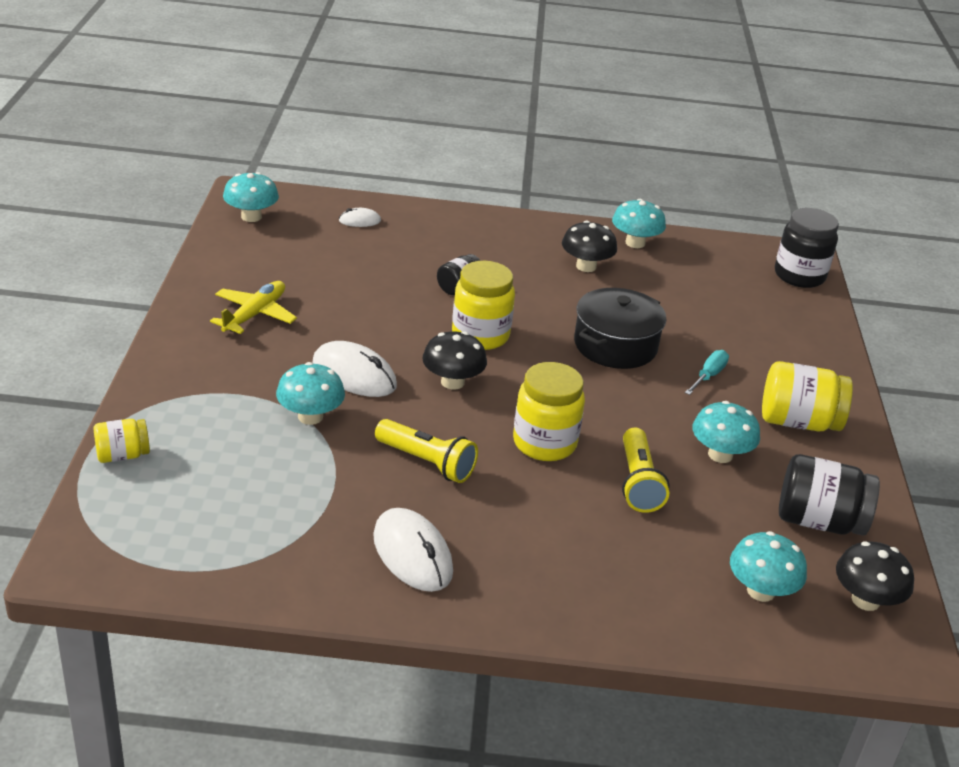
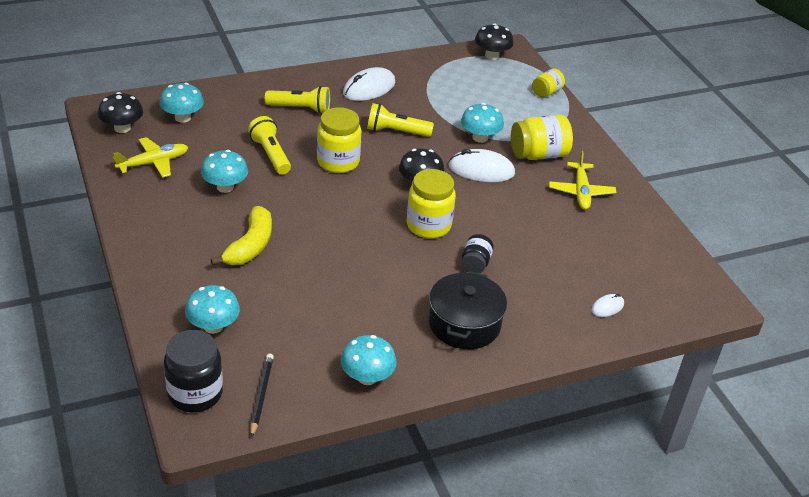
camera: 155 degrees right, 5 degrees up
(251, 217) = (684, 278): turquoise mushroom -> turquoise mushroom (213, 326)
(412, 554) = (369, 88): white mouse -> white mouse turned 75 degrees counterclockwise
(554, 549) = (300, 108): none -> yellow flashlight
(586, 266) = (394, 327): black mushroom -> black mushroom (492, 55)
(615, 345) = (330, 250): black pot -> black pot (464, 324)
(708, 376) = (250, 246): turquoise screwdriver -> yellow banana
(738, 258) = (261, 395): none -> black pencil
(798, 422) = (175, 228): yellow jar -> yellow jar (538, 154)
(819, 521) = (153, 163): black jar -> yellow plane

